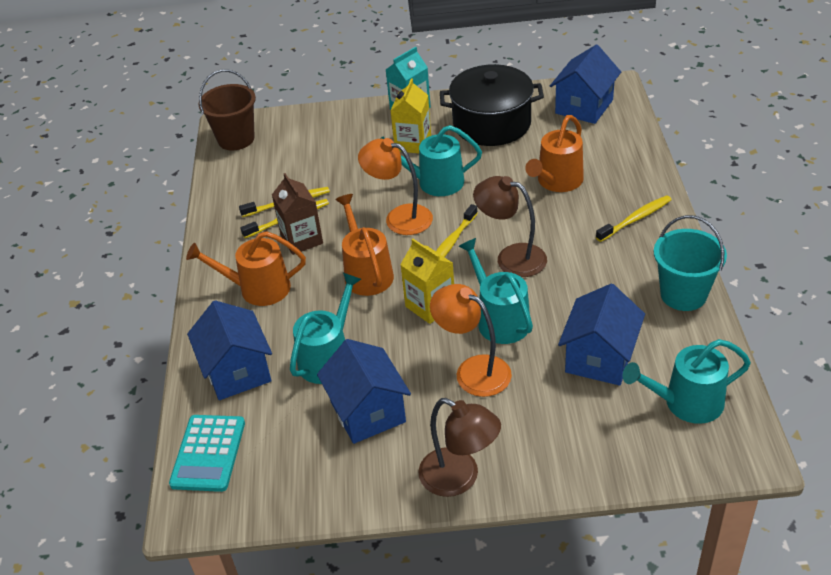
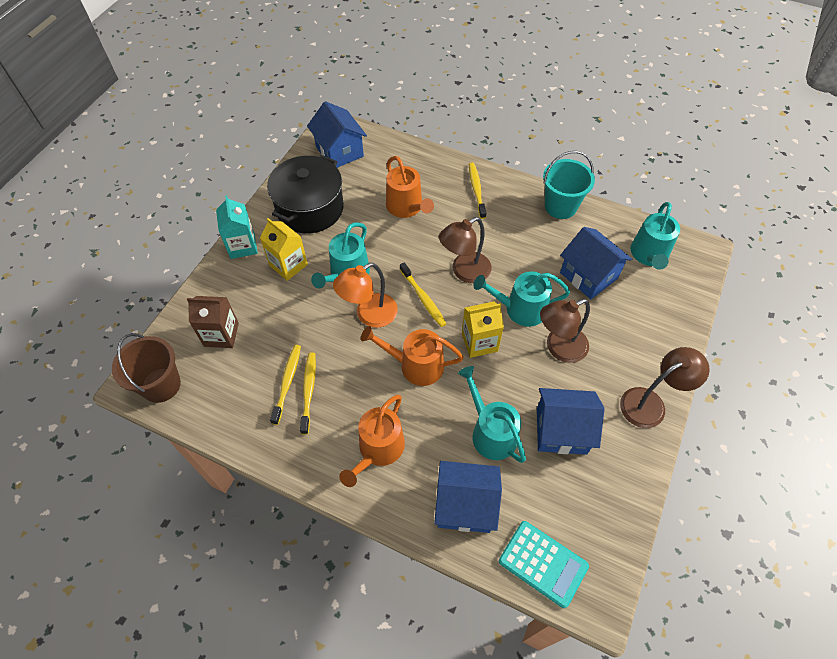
camera: 65 degrees left, 15 degrees up
(301, 239) = (342, 392): brown carton -> brown carton (221, 334)
(473, 370) = (559, 348): orange lamp -> brown lamp

